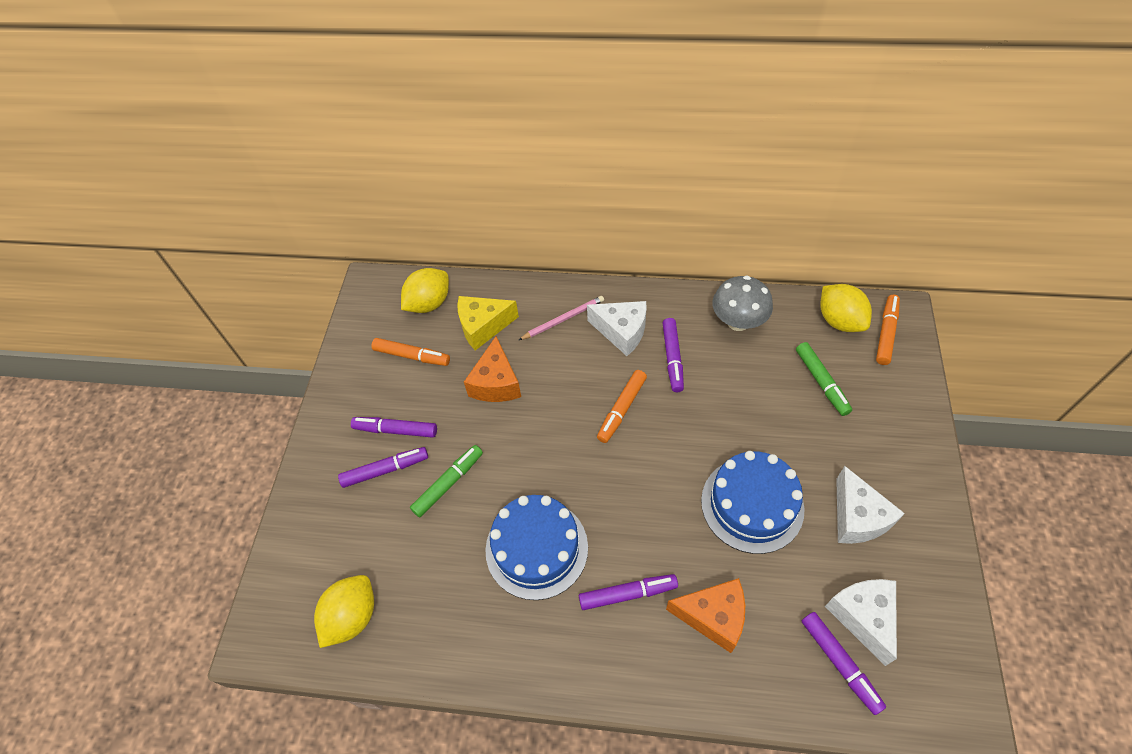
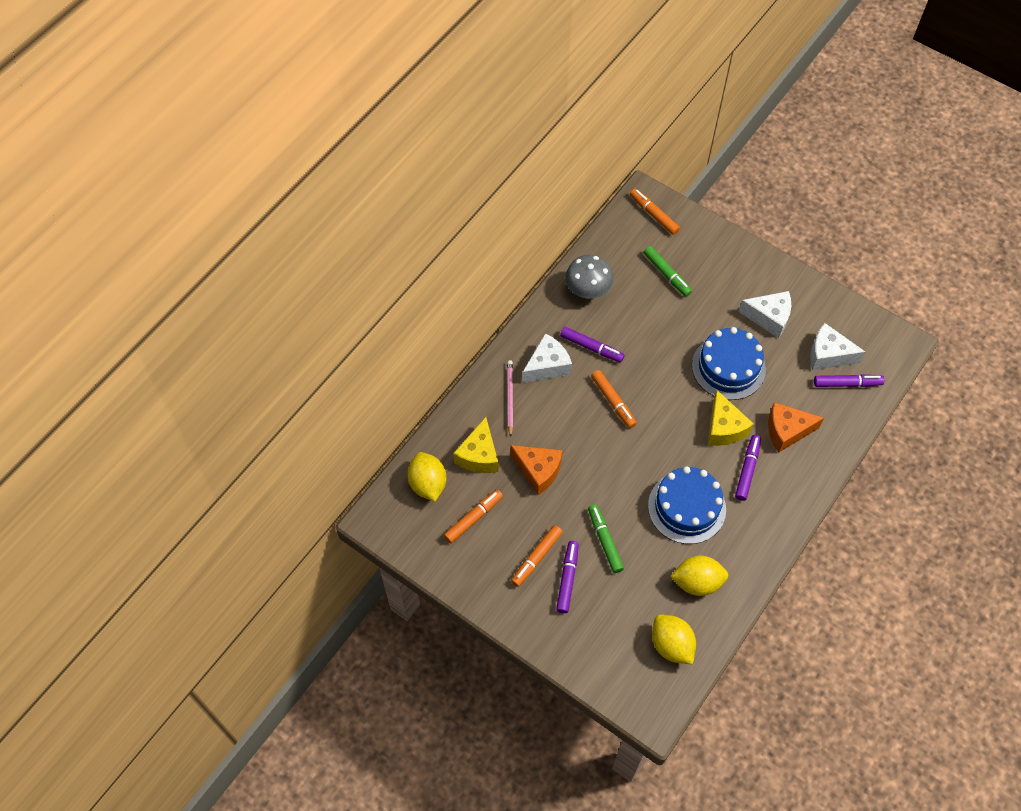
camera: 65 degrees left, 5 degrees up
(395, 430) = (536, 558): purple marker -> orange marker
(667, 539) = (724, 428): none -> yellow cheese
(713, 616) = (787, 431): orange cheese -> orange cheese turned 135 degrees counterclockwise
(821, 382) = (667, 274): green marker -> green marker turned 45 degrees clockwise
(839, 321) = (627, 233): yellow lemon -> yellow lemon (697, 582)

